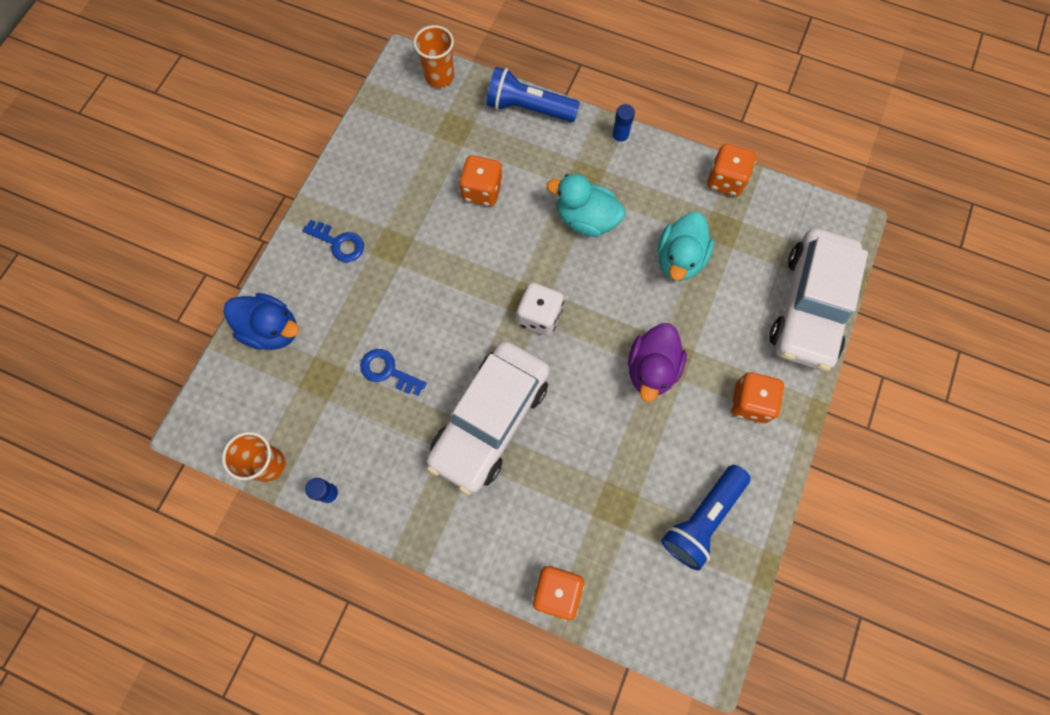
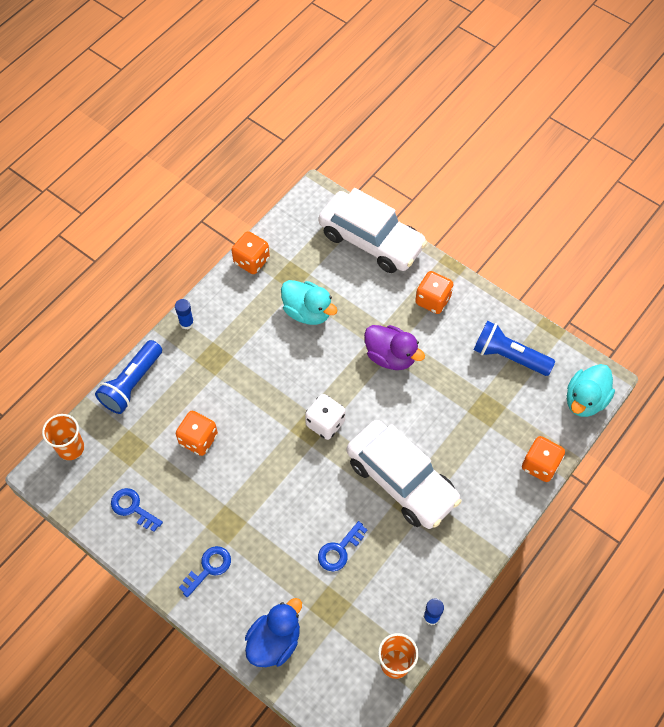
camera: 75 degrees left, 10 degrees down
(388, 152) = (133, 508): none -> blue key
(586, 219) = (252, 367): turquoise duck -> turquoise duck (585, 400)
(702, 519) = (508, 356): blue flashlight -> blue flashlight turned 150 degrees clockwise

